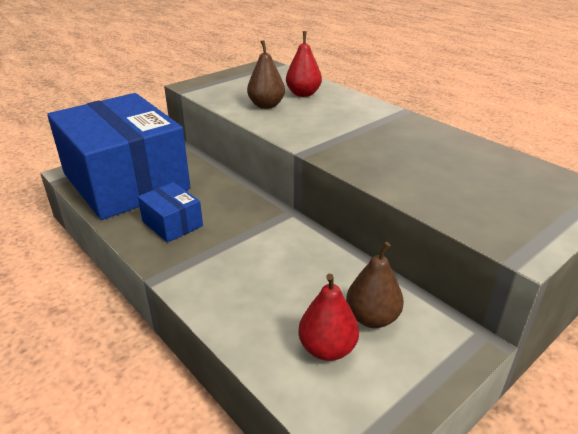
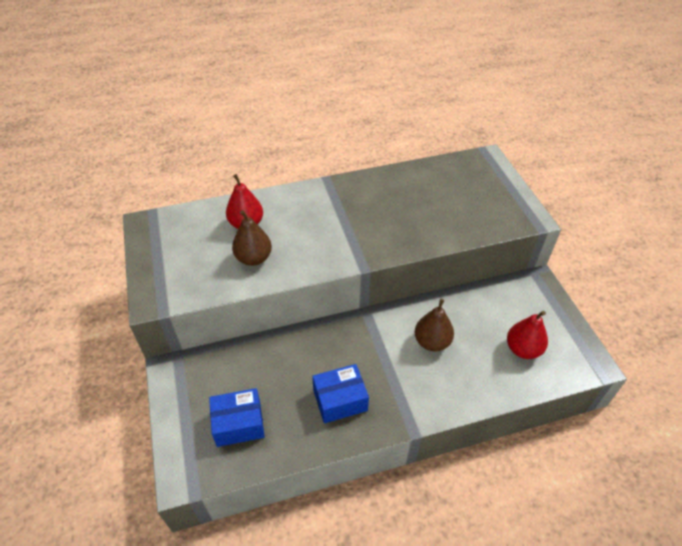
camera: 65 degrees left, 15 degrees up
(125, 181) = (239, 424): blue box -> blue box, size x0.40
(372, 318) = (504, 315): brown pear -> brown pear (432, 342)

